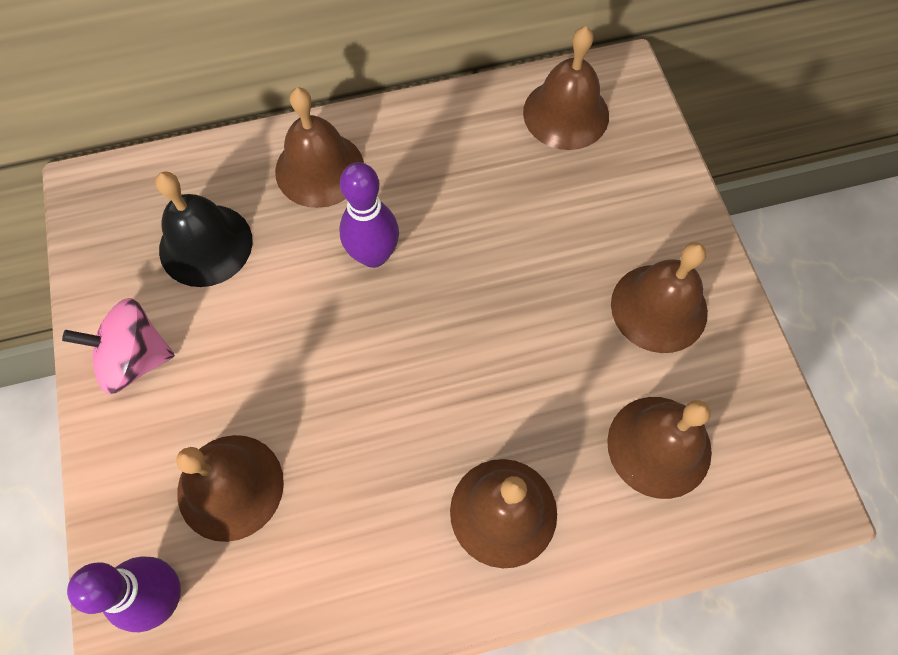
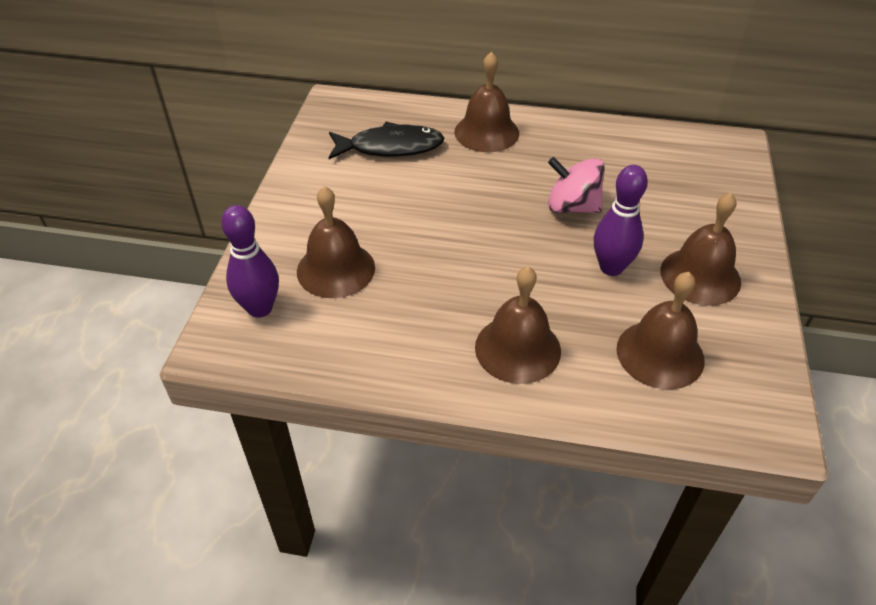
camera: 25 degrees right, 20 degrees down
(135, 358) = (314, 187): pink spinning top -> pink spinning top (572, 207)
(205, 245) = (390, 147): black bell -> black fish
(373, 255) = (499, 184): purple bowling pin -> purple bowling pin (611, 267)
(566, 114) = (680, 152): brown bell -> none

